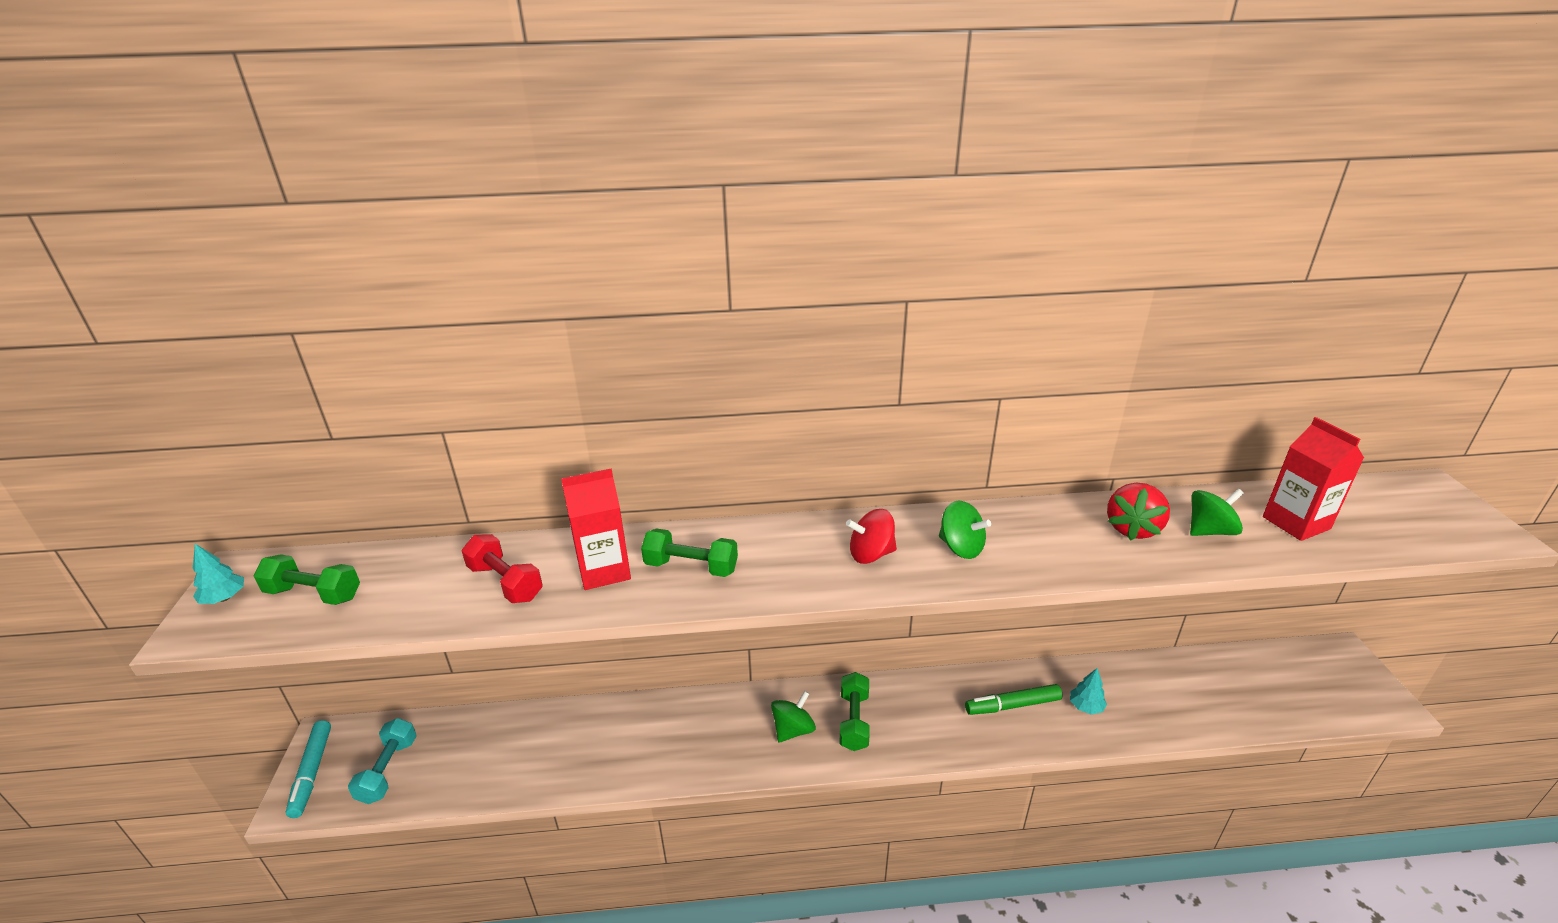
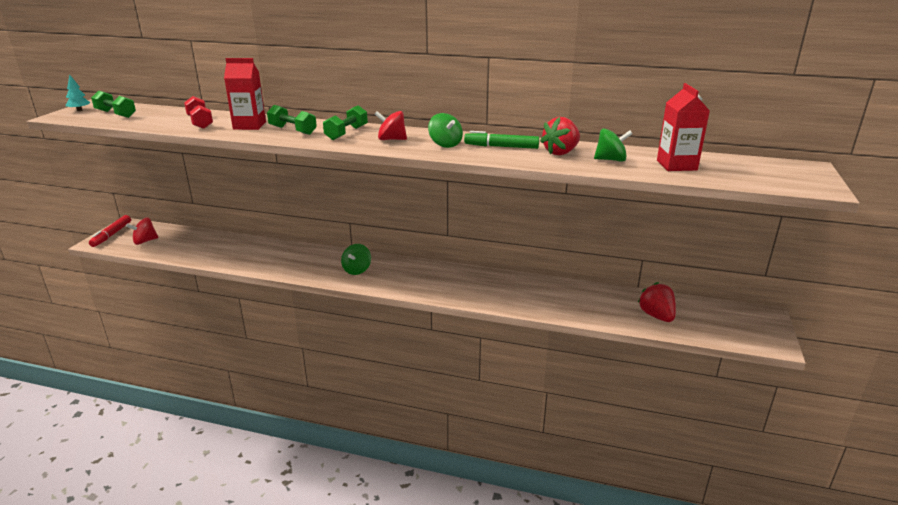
camera: 20 degrees right, 5 degrees down
(312, 772) = (111, 235): turquoise marker -> red marker
(388, 770) = (145, 241): turquoise dumbbell -> red spinning top
(793, 729) = (357, 270): green spinning top -> green spinning top turned 135 degrees clockwise
(854, 721) = (394, 274): green dumbbell -> green dumbbell (346, 133)
(1012, 705) = (497, 288): green marker -> green marker (501, 147)
(1085, 706) = (545, 298): turquoise tree -> none
(1236, 697) = (656, 316): none -> red strawberry

